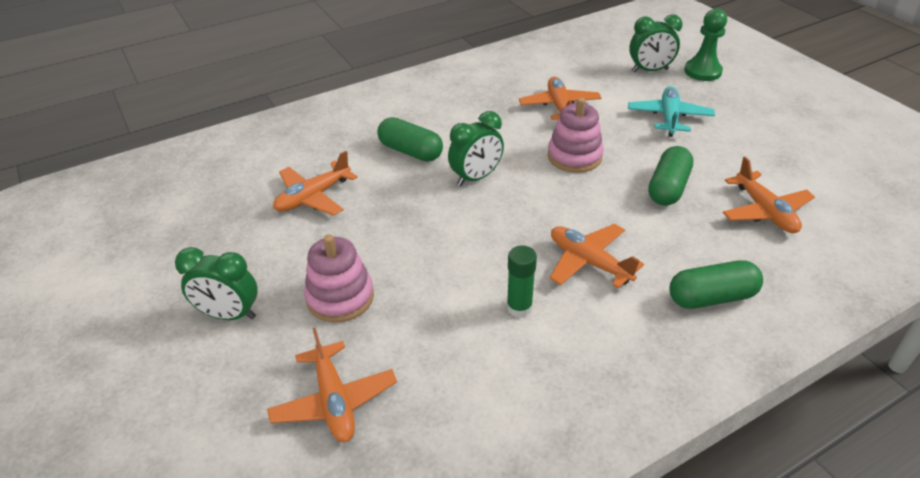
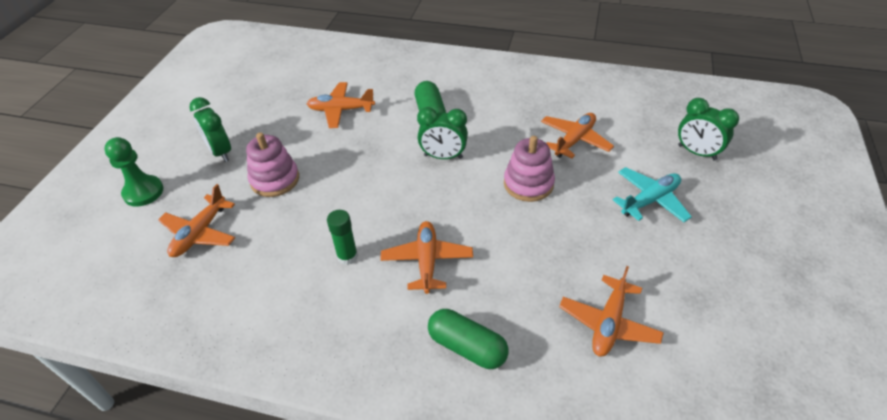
camera: 45 degrees right, 5 degrees up
(668, 188) = (560, 252): green capsule -> none
(702, 71) = (746, 180): green pawn -> green pawn (143, 192)

